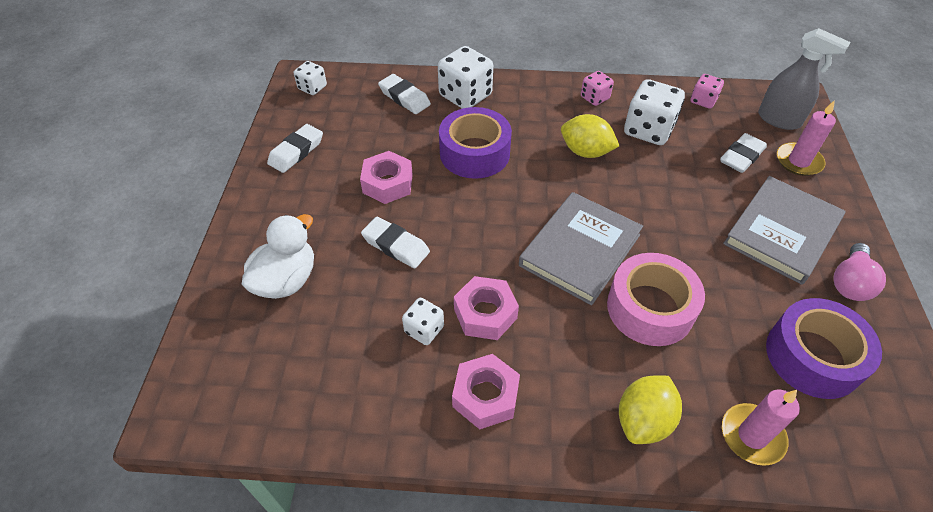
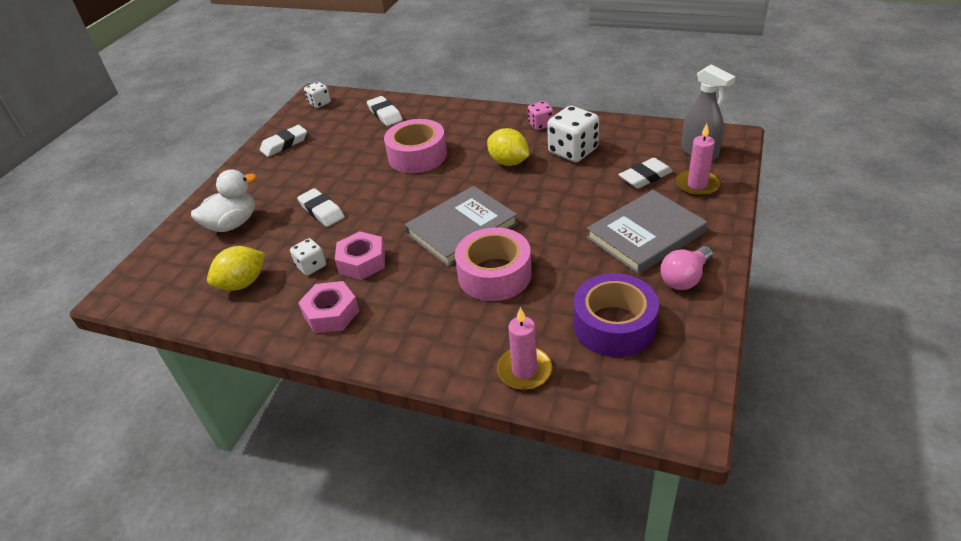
camera: 20 degrees right, 10 degrees down
(388, 183) = (339, 170): pink nut -> none
(465, 96) = (433, 116): white dice -> none
(474, 153) = (417, 156): purple tape -> pink tape
(643, 420) = (442, 347): yellow lemon -> yellow lemon (243, 283)
(703, 101) = (637, 133): pink dice -> none

